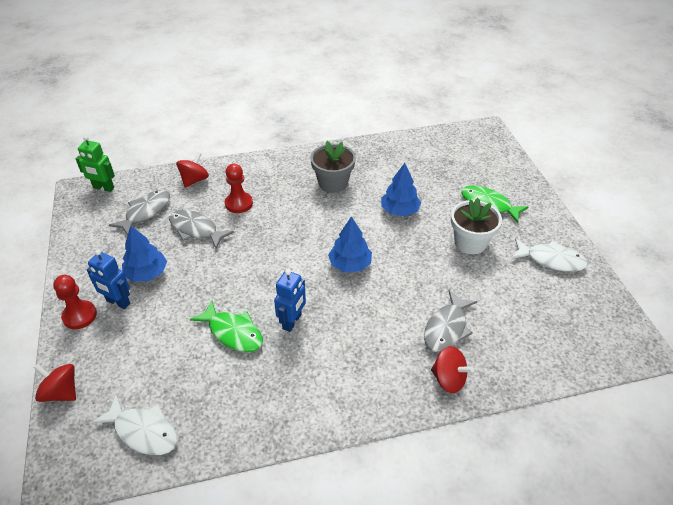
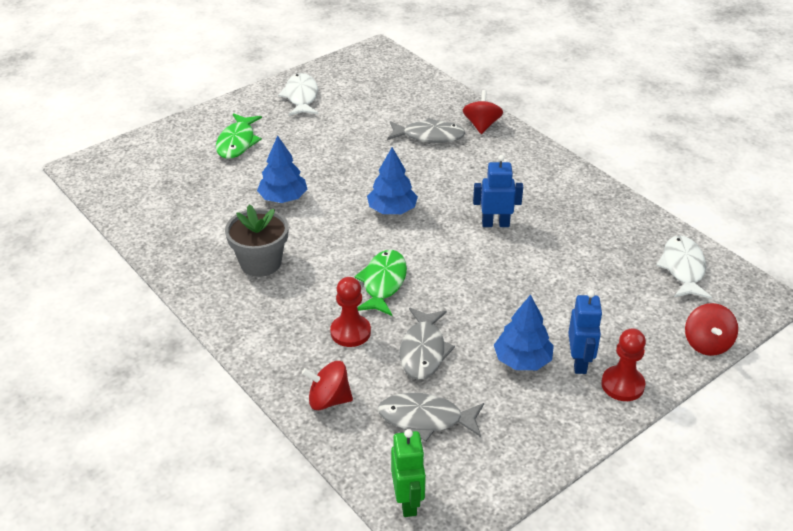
camera: 115 degrees left, 5 degrees down
(233, 332) = (540, 257): green fish -> green fish (383, 283)
(470, 242) = (306, 143): white flower pot -> none

